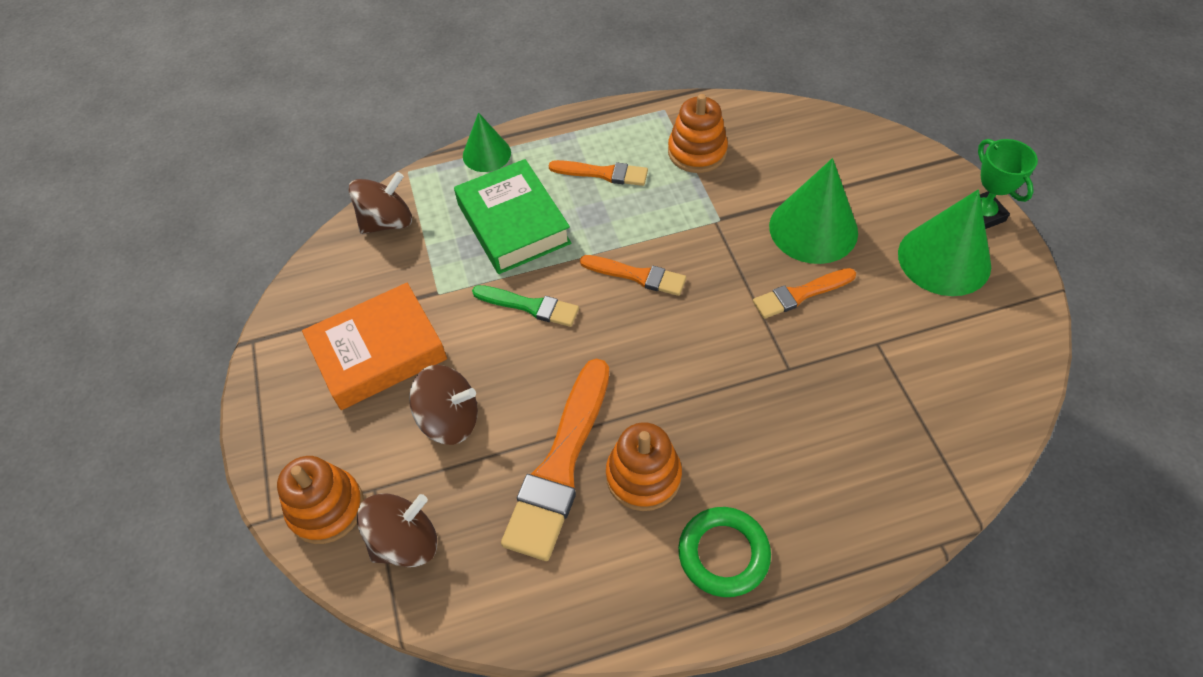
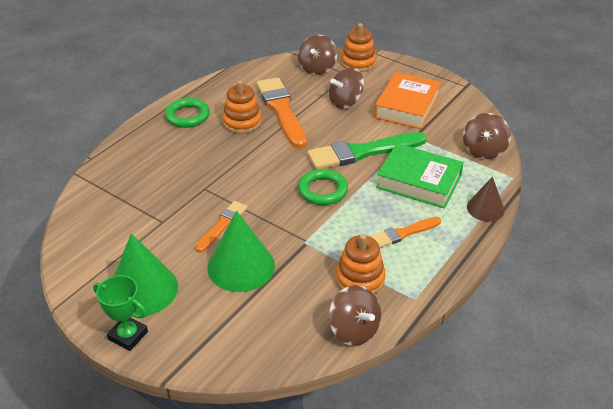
camera: 140 degrees right, 15 degrees down
(486, 154) = (485, 208): green cone -> brown cone
(530, 306) = (362, 152): green brush -> green brush, size x1.79
(637, 276) = (322, 190): orange brush -> green ring
(747, 112) = (354, 330): none -> brown spinning top

